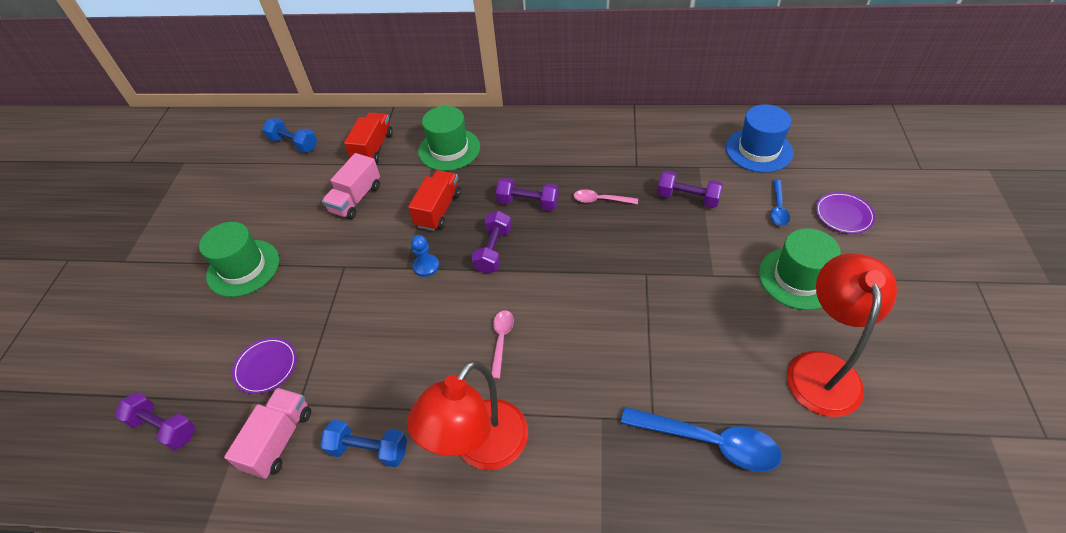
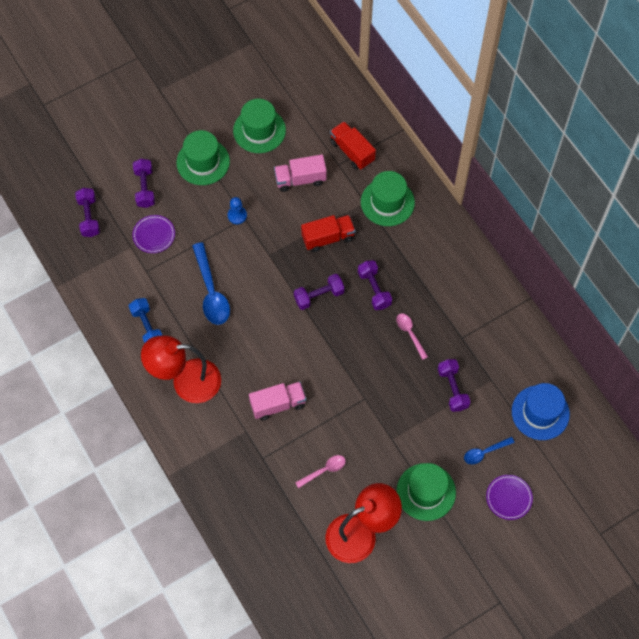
camera: 50 degrees right, 15 degrees up
(204, 341) = (145, 188): none -> purple dumbbell
(270, 203) = (259, 130): none -> green hat
(279, 440) = (122, 279): pink truck -> pink truck (278, 404)
(294, 144) = (318, 96): blue dumbbell -> none
(373, 148) = (352, 151): red truck -> red truck turned 105 degrees counterclockwise
(426, 266) = (278, 265): blue pawn -> blue pawn (237, 215)
(501, 340) = (257, 346): pink spoon -> pink spoon (324, 470)
(709, 442) = (269, 494): blue spoon -> blue spoon (211, 291)

